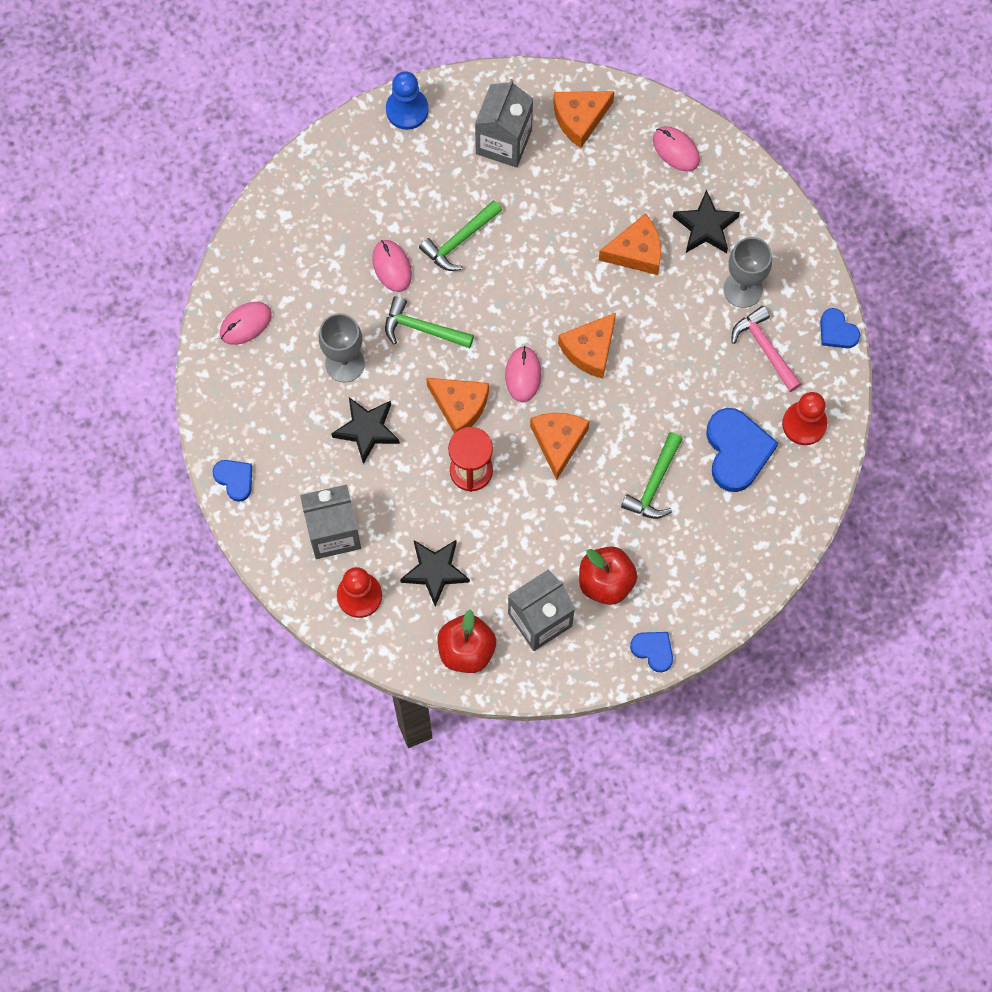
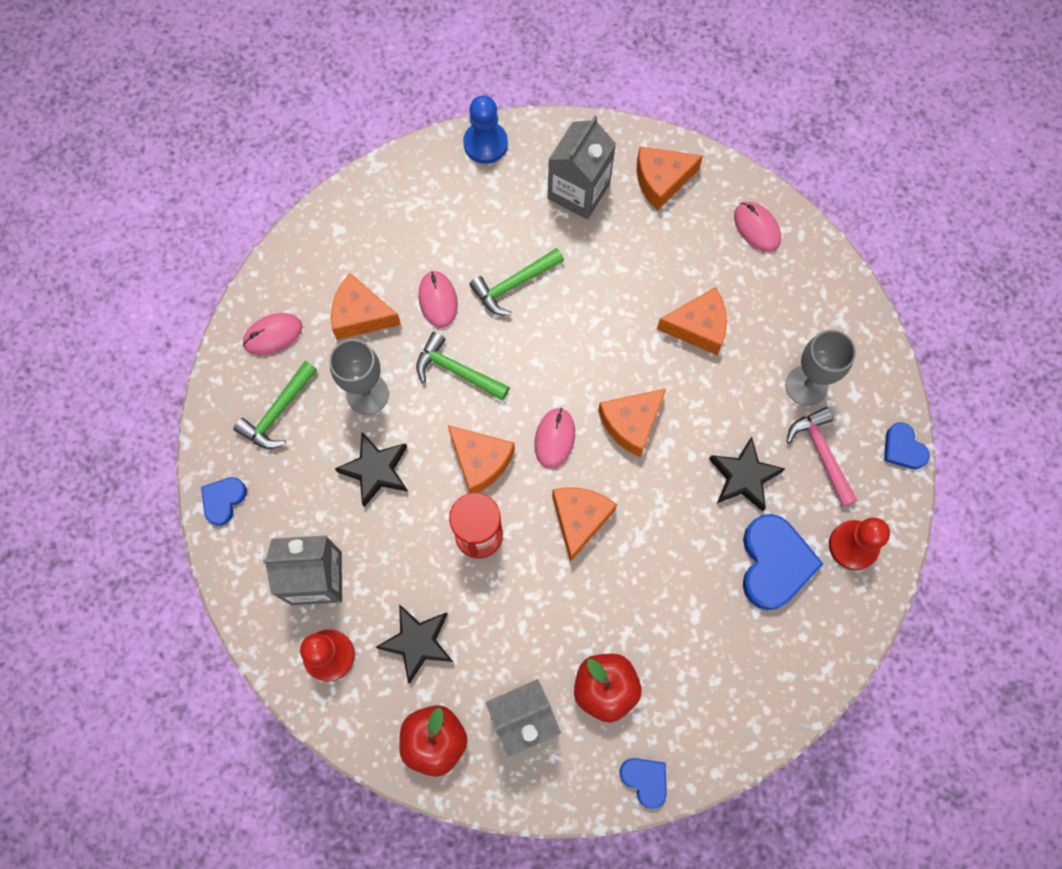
camera: 10 degrees right, 0 degrees up
(235, 479) = (223, 500): blue heart -> blue heart turned 120 degrees counterclockwise
(323, 292) = (361, 315): none -> orange cheese
(654, 483) = (677, 584): green hammer -> green hammer (278, 412)
(705, 226) = (776, 312): black star -> black star (744, 477)

